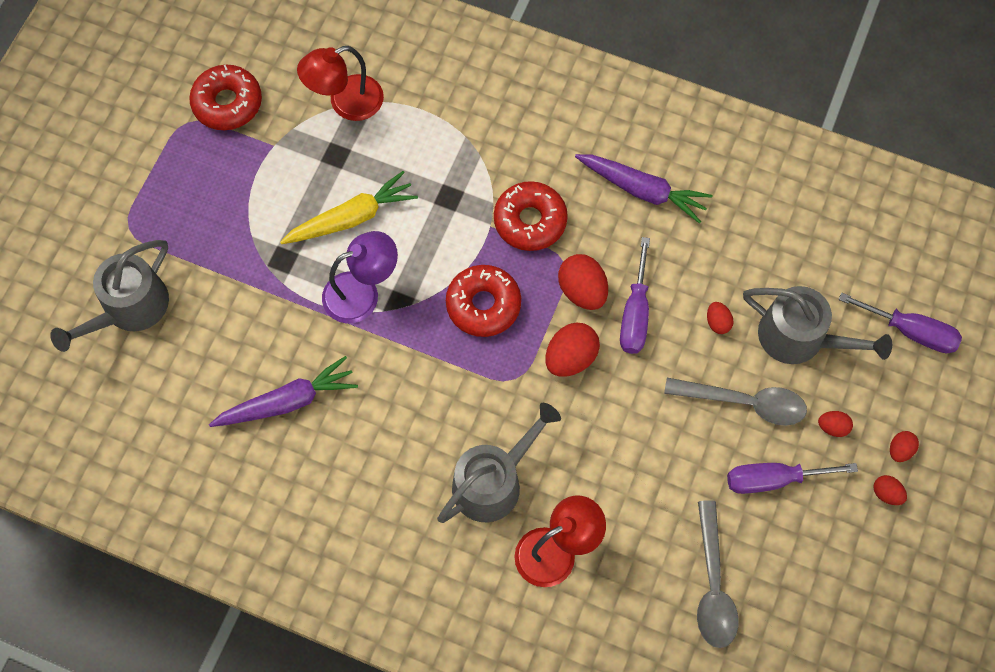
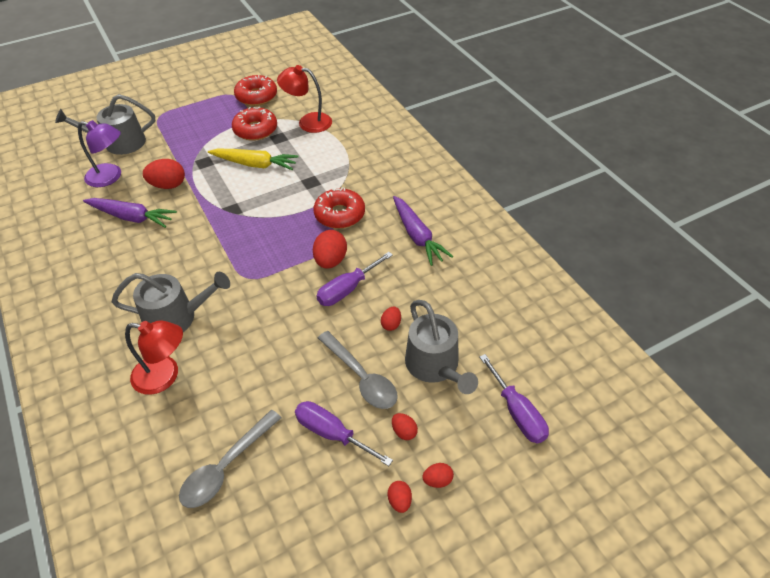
camera: 40 degrees right, 20 degrees down
(362, 293) = (221, 195): purple lamp -> purple lamp (110, 177)
(483, 305) = (272, 235): red donut -> red donut (255, 130)
(570, 358) = (287, 287): red egg -> red egg (168, 185)

